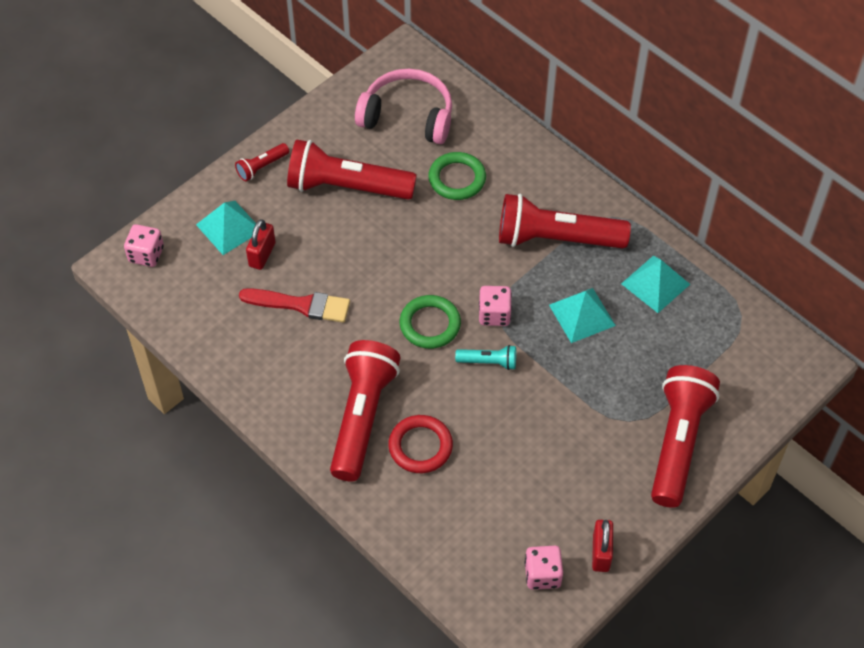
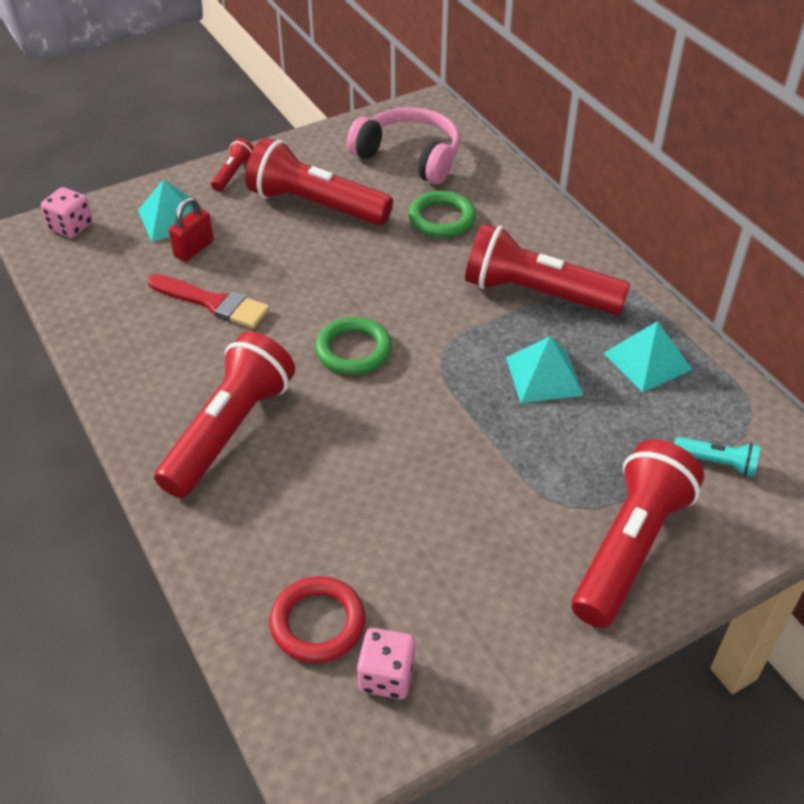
camera: 15 degrees right, 10 degrees down
(262, 167) = (233, 173): red flashlight -> red flashlight turned 135 degrees clockwise
(420, 446) = (286, 478): red ring -> red ring (318, 623)
(488, 362) = (409, 403): turquoise flashlight -> turquoise flashlight (717, 463)
(494, 314) = (435, 355): pink dice -> none
(601, 553) = (479, 666): red padlock -> none

